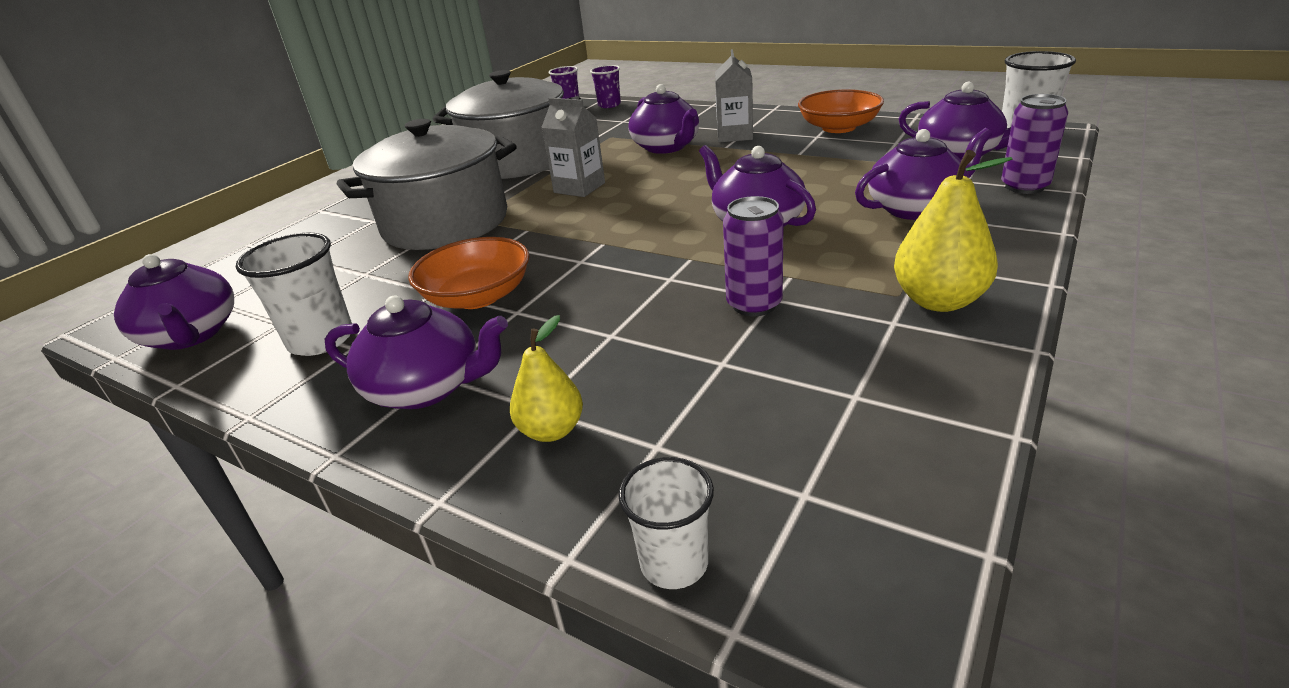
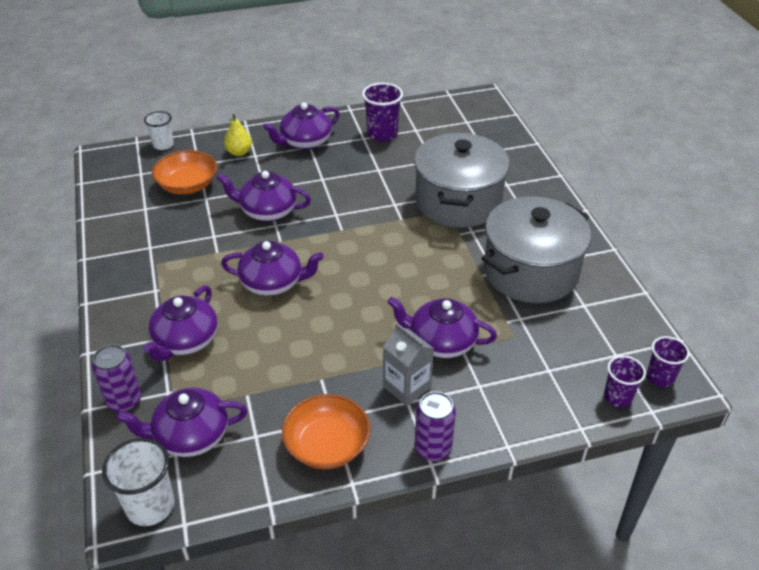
camera: 130 degrees right, 10 degrees up
(191, 335) = (441, 111): purple teapot -> purple teapot (267, 211)
(321, 340) = (382, 134): white cup -> purple cup
(478, 296) = (352, 176): orange bowl -> orange bowl (187, 185)
(579, 188) = (430, 265): grey carton -> none
(754, 304) = (219, 229): purple can -> purple can (433, 448)
(938, 301) = (135, 268): yellow pear -> none

